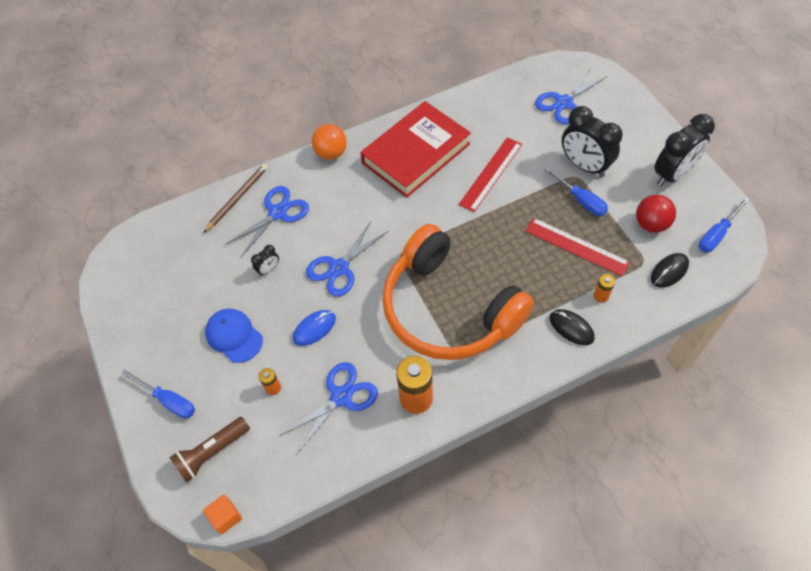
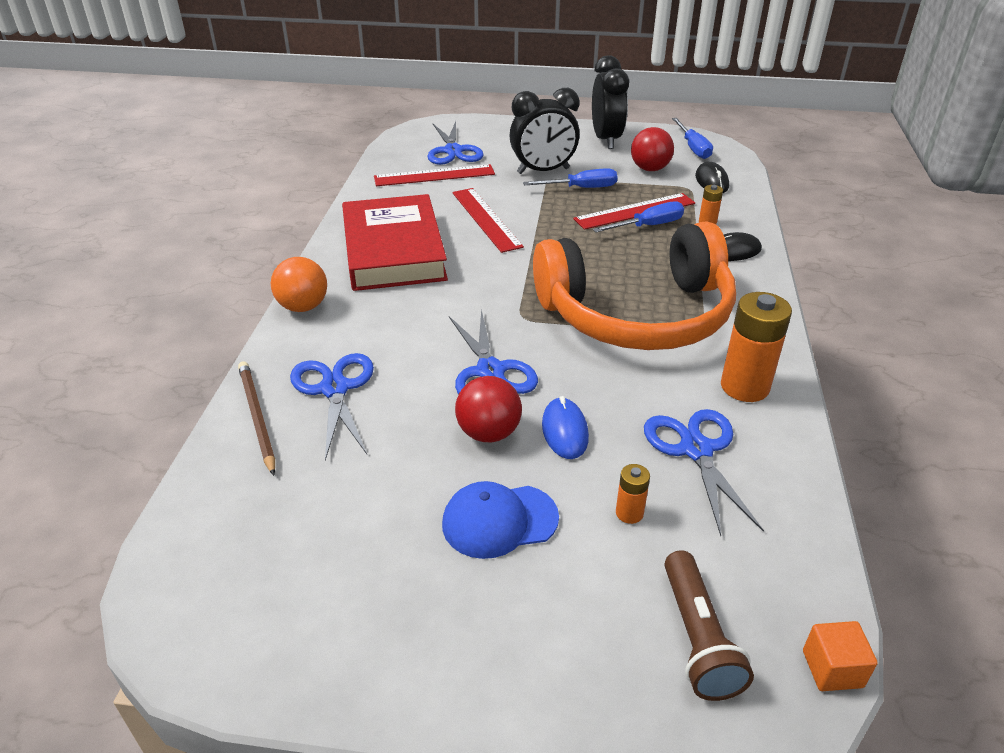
camera: 60 degrees left, 20 degrees down
(168, 400) = (552, 660): blue screwdriver -> blue screwdriver (648, 226)
(268, 269) = (420, 436): black clock -> none
(290, 296) = (489, 433): none -> red ball
(520, 115) = (434, 176): none -> red ruler

